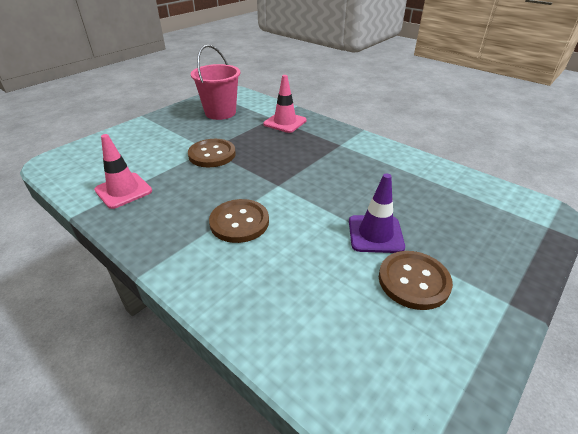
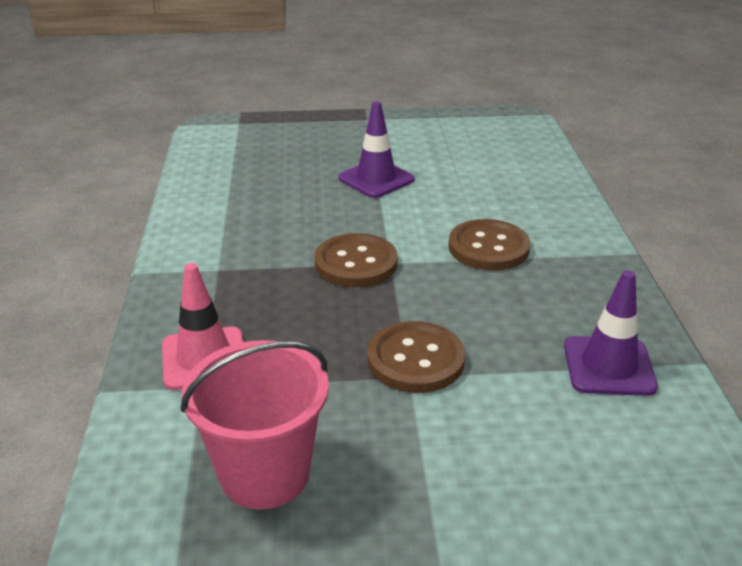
camera: 135 degrees left, 5 degrees down
(123, 190) = (608, 366): pink traffic cone -> purple traffic cone
(413, 281) = (405, 149): brown button -> brown button (356, 263)

